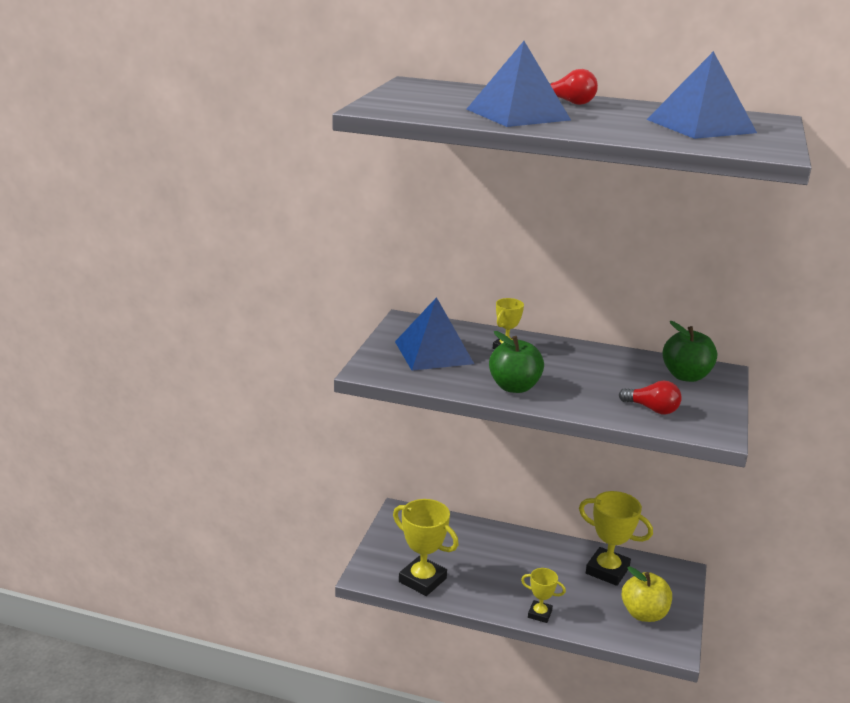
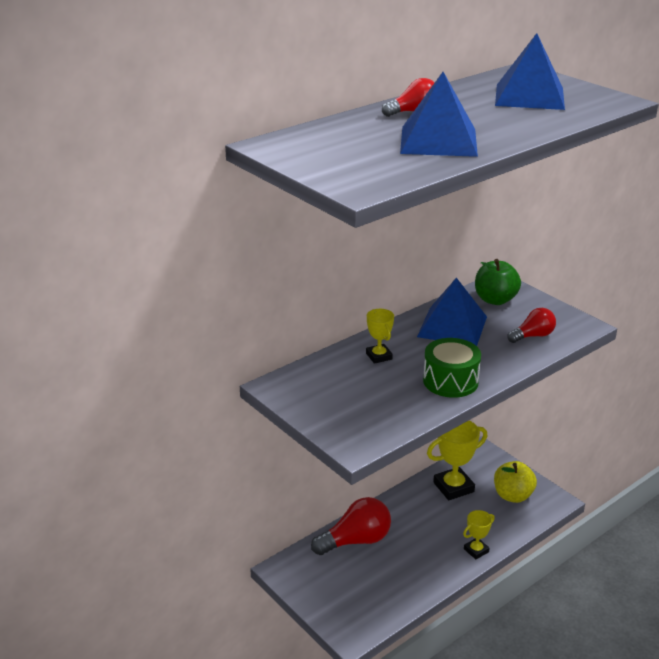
camera: 55 degrees left, 5 degrees up
(422, 580) = (386, 600): yellow trophy -> none
(433, 352) = (353, 396): blue pyramid -> blue pyramid (452, 326)
(473, 538) = (356, 540): none -> red light bulb
(514, 387) = (450, 381): green apple -> green drum

